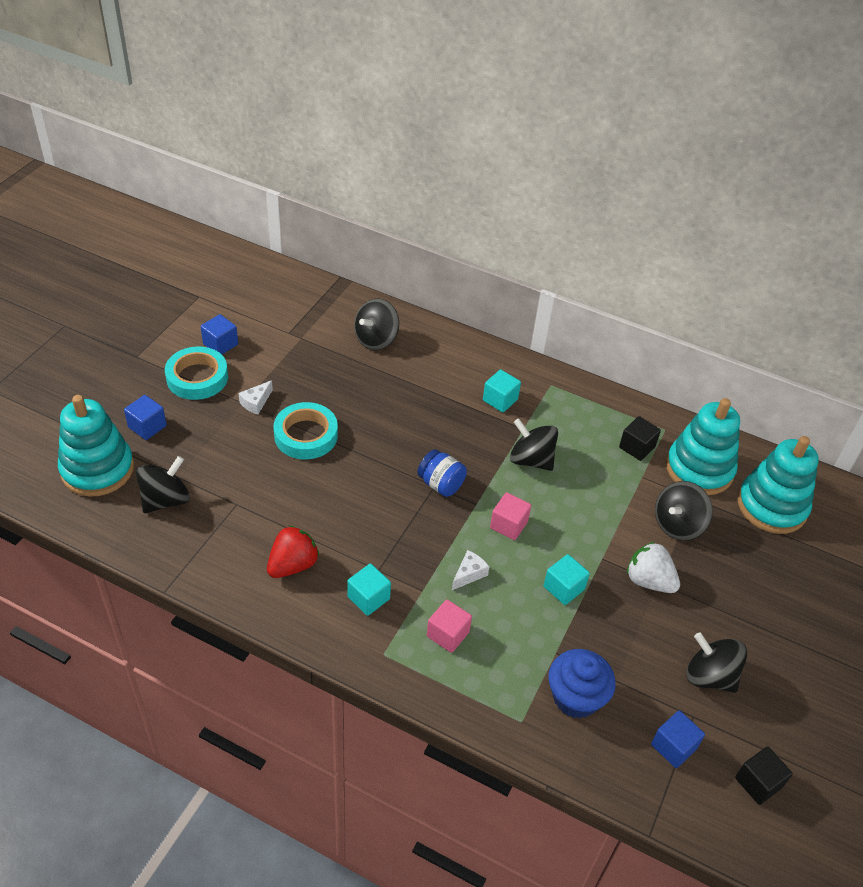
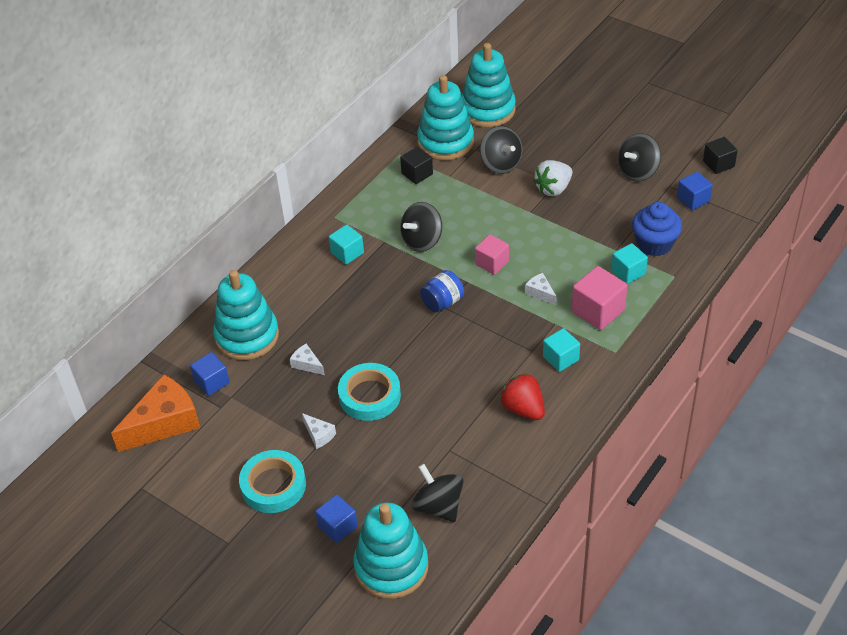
camera: 75 degrees left, 0 degrees up
(220, 344) = (226, 466): blue cube -> blue cube (212, 382)
(269, 300) = (164, 423): none -> orange cheese
(344, 385) = (307, 364): none -> white cheese
(376, 339) = (247, 336): black spinning top -> turquoise stacking toy
(448, 634) = (598, 311): pink cube -> pink cube, size x1.51
(564, 588) = (557, 237): turquoise cube -> turquoise cube (628, 272)

